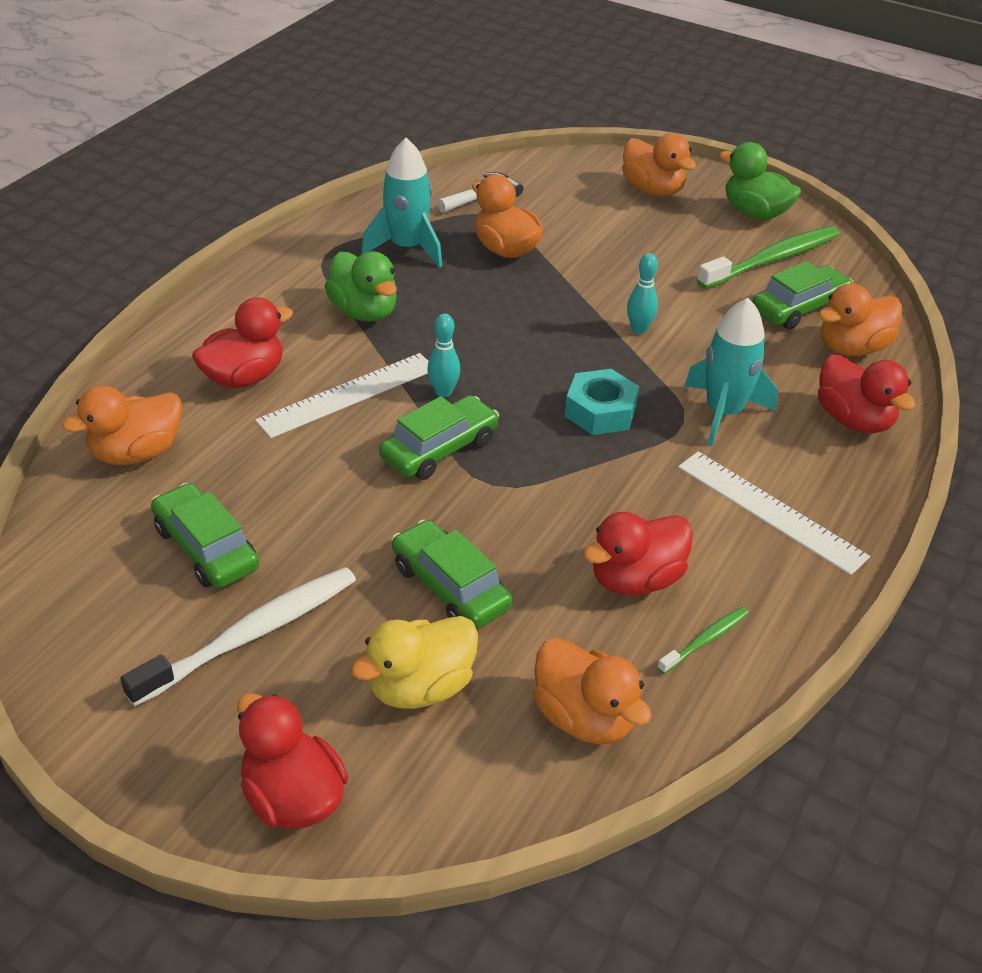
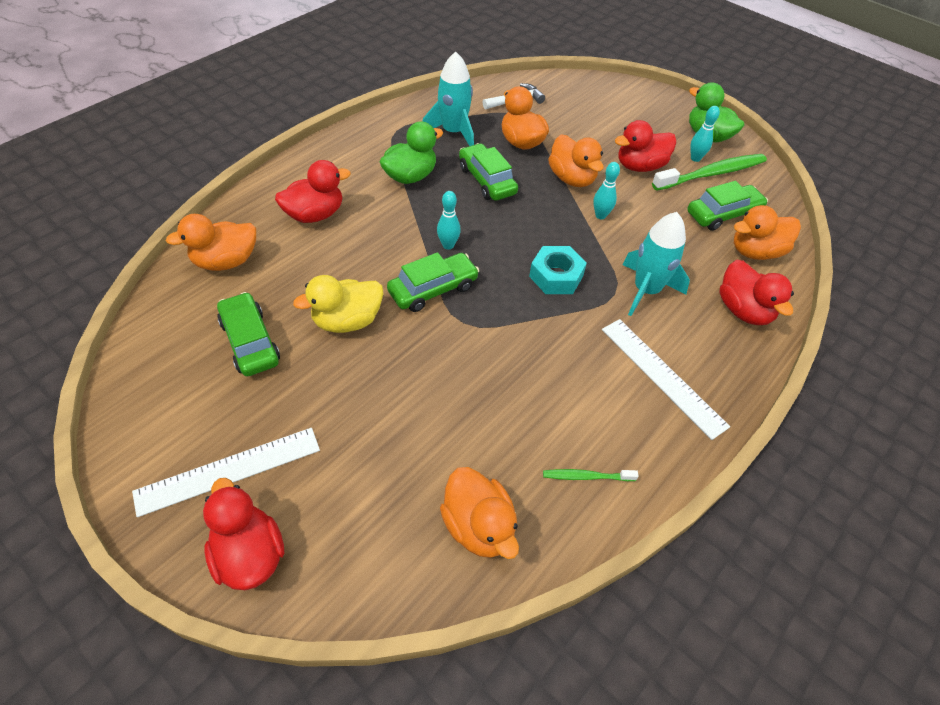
camera: 10 degrees right, 10 degrees up
(251, 635) = (260, 415): white toothbrush -> none
(348, 394) = (381, 237): white ruler -> white ruler (228, 470)
(364, 311) = (410, 176): green duck -> green duck turned 105 degrees counterclockwise
(420, 687) = (366, 479): yellow duck -> yellow duck (347, 321)
(450, 587) = (410, 400): green car -> green car (487, 180)
(635, 579) = (547, 416): red duck -> red duck (640, 166)
(652, 190) = (637, 110): orange duck -> orange duck (572, 178)
(705, 640) = (586, 476): green toothbrush -> green toothbrush turned 150 degrees counterclockwise
(746, 243) = (695, 158): none -> turquoise bowling pin

